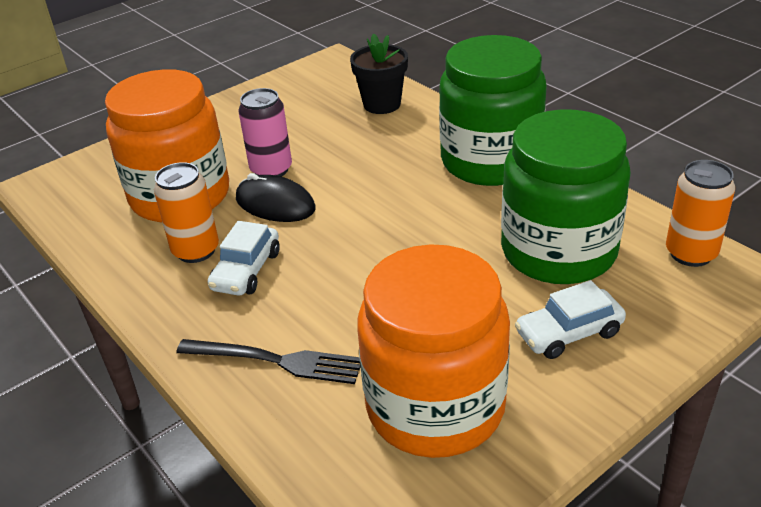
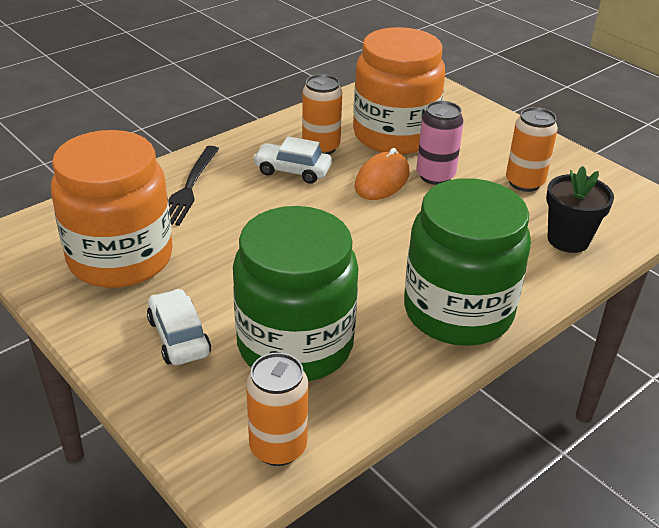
camera: 85 degrees right, 0 degrees up
(275, 204) = (382, 180): black mouse -> orange mouse
(289, 120) = (524, 182): none -> orange can

